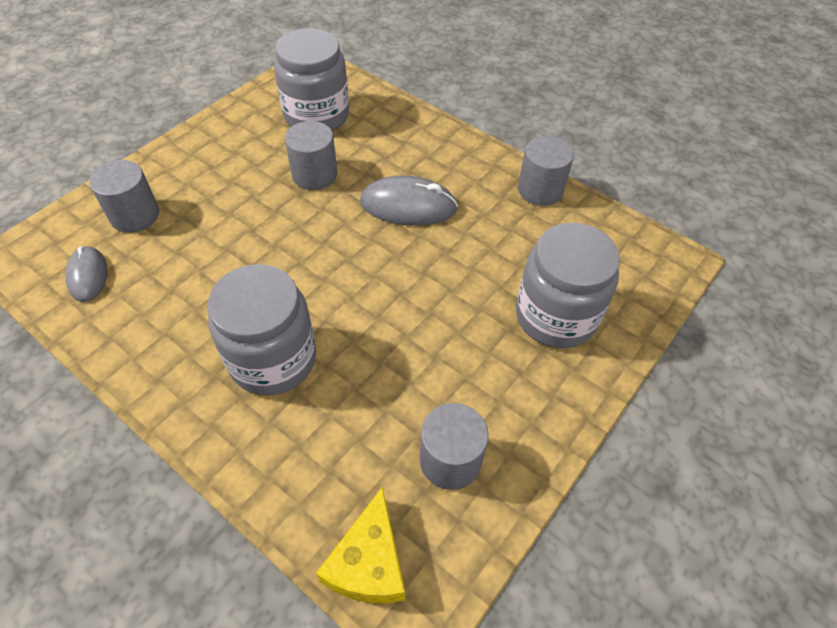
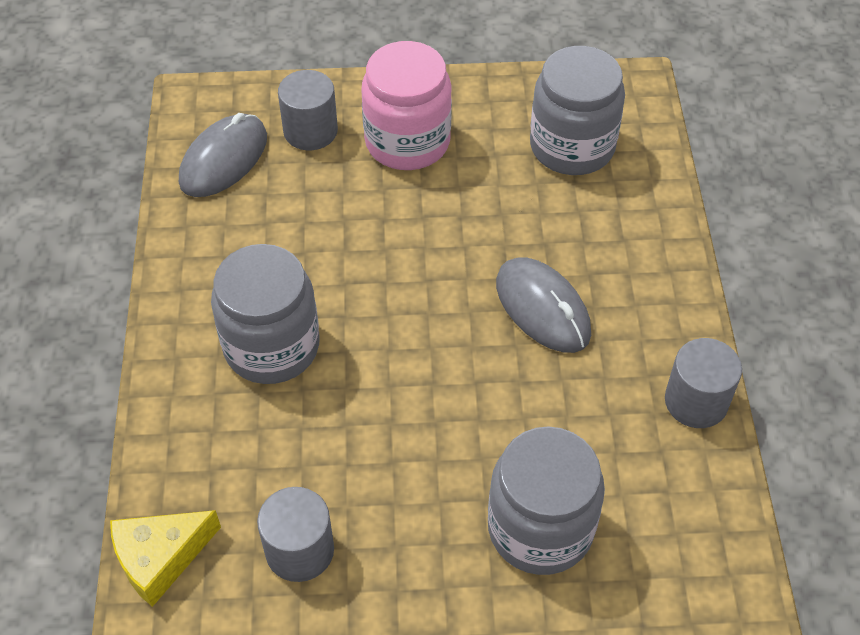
camera: 50 degrees right, 0 degrees up
(88, 276) = (223, 159): grey mouse -> grey mouse, size x1.57
(212, 177) = (407, 141): none -> pink jar
(314, 175) = (496, 208): grey cylinder -> none

